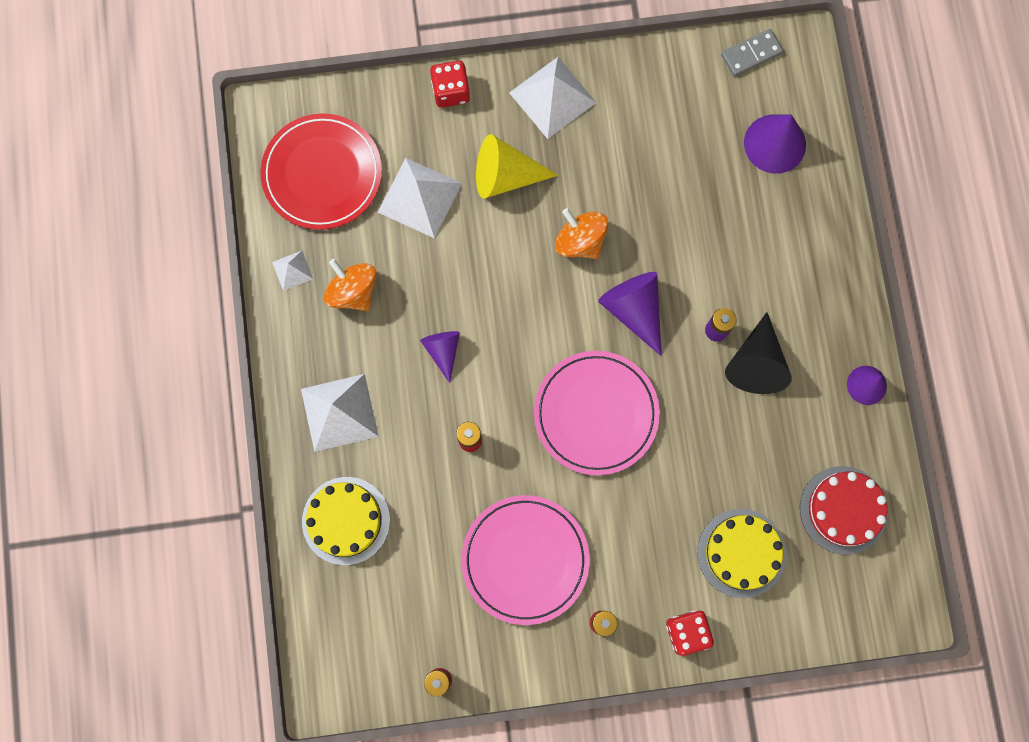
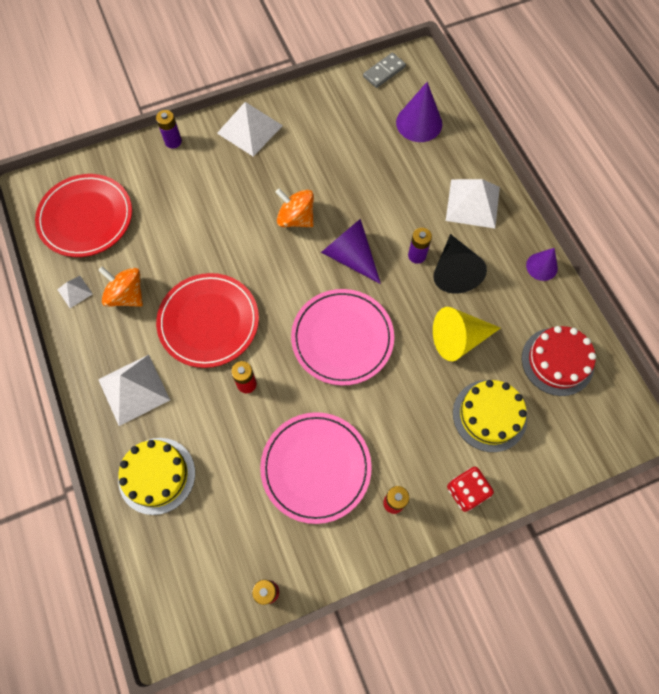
camera: 15 degrees left, 10 degrees down
(419, 197) = (165, 217): white pyramid -> white pyramid (472, 203)
(443, 351) = (209, 322): purple cone -> red plate
(451, 91) = (173, 141): red dice -> purple battery
(505, 176) = (228, 187): yellow cone -> yellow cone (459, 339)

